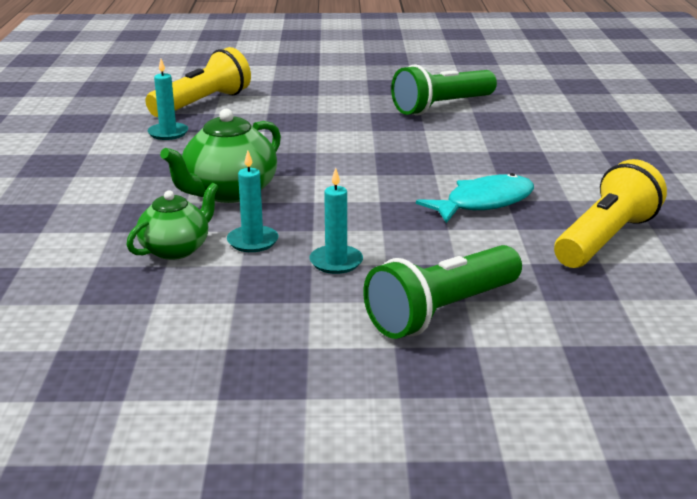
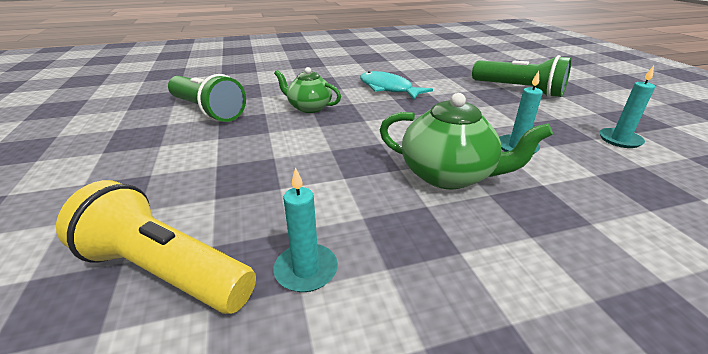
camera: 105 degrees left, 5 degrees up
(176, 249) = (569, 176): green teapot -> green teapot (309, 107)
(336, 262) = (506, 117): turquoise candle -> turquoise candle (620, 140)
(605, 239) = (408, 66): yellow flashlight -> none

